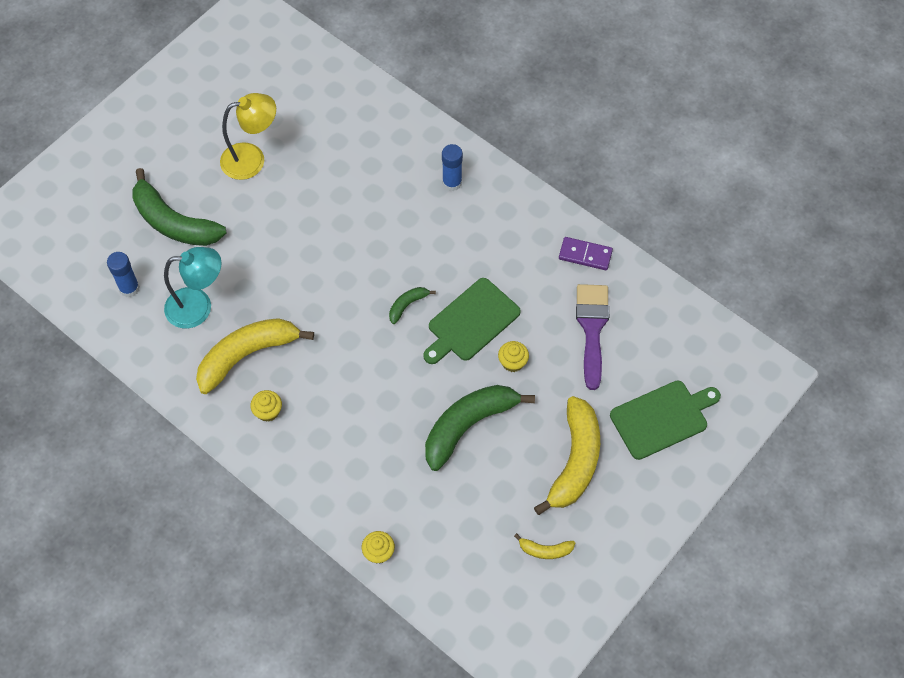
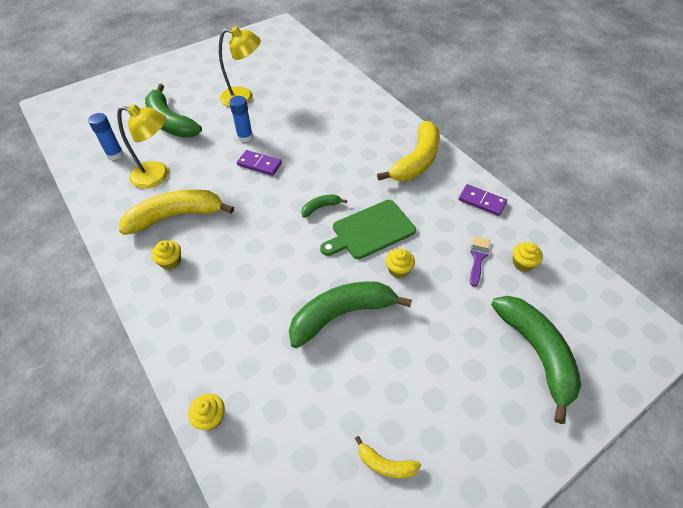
camera: 15 degrees right, 10 degrees down
(198, 307) = (157, 176): turquoise lamp -> yellow lamp
(314, 262) = (259, 164): none -> purple domino
(452, 183) = (384, 135): blue glue stick -> blue glue stick (245, 137)
(575, 461) = (438, 374): yellow banana -> yellow banana (416, 161)
(592, 328) = (478, 258): purple brush -> purple brush, size x0.57
(638, 324) = (522, 263): none -> yellow cupcake
(662, 418) = (536, 353): green cutting board -> green banana

